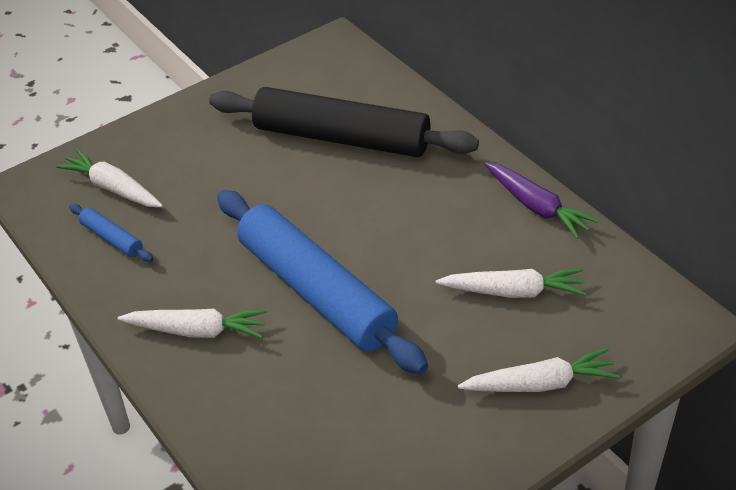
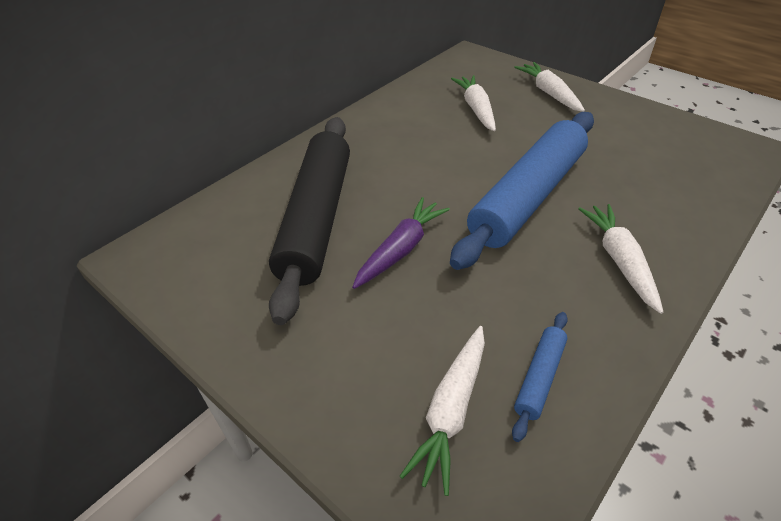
camera: 105 degrees left, 0 degrees up
(537, 207) = (386, 108): purple carrot -> purple carrot (401, 249)

